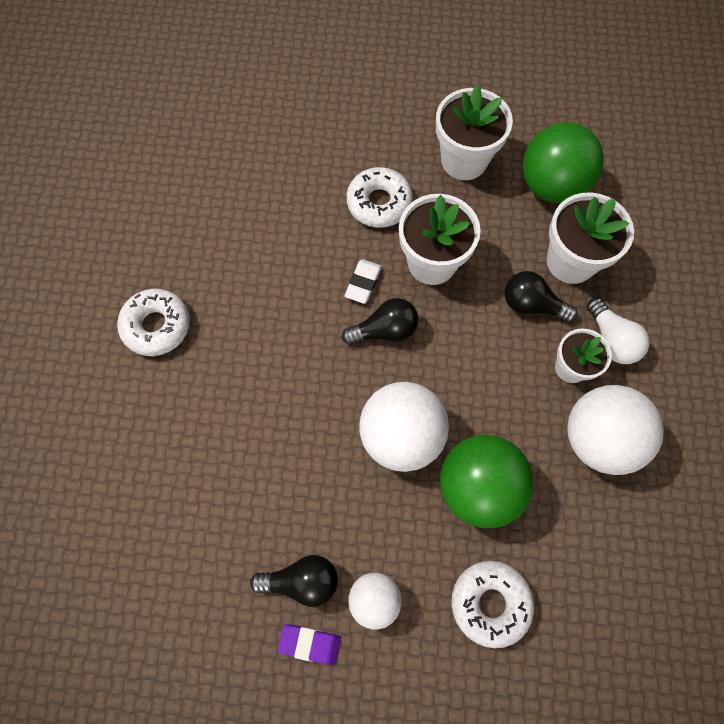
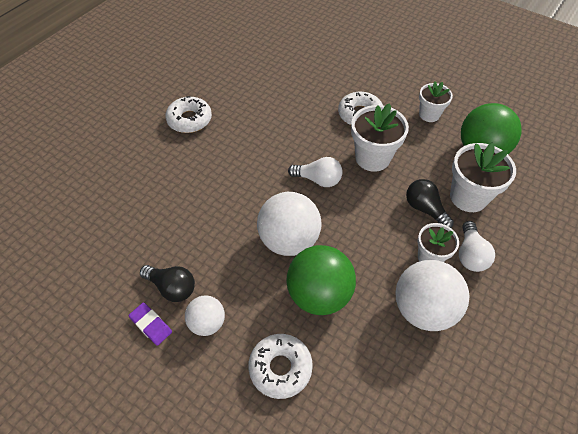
camera: 30 degrees right, 15 degrees down
(363, 283) = (322, 150): white eraser -> none
(385, 330) = (318, 179): black light bulb -> white light bulb
(464, 160) = (429, 114): white flower pot -> white flower pot, size x0.63

